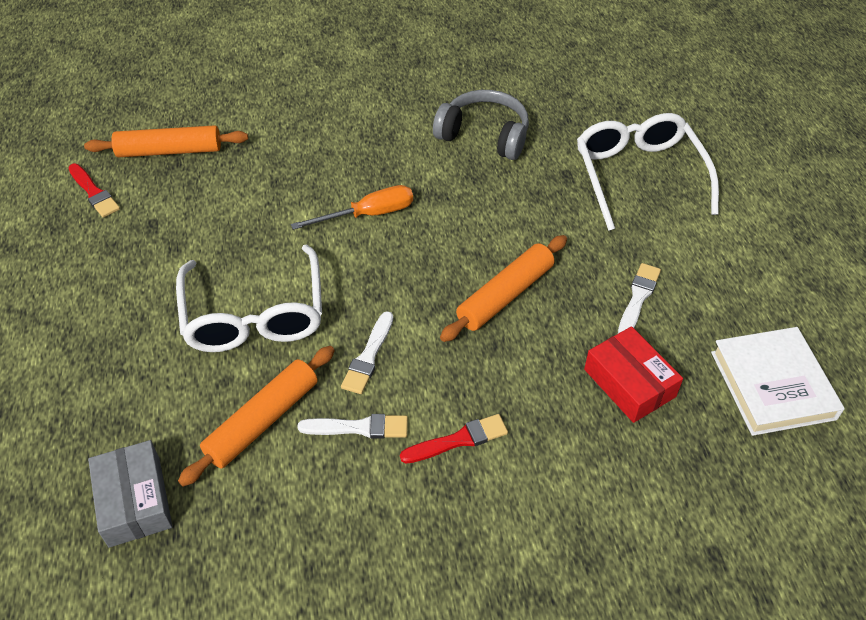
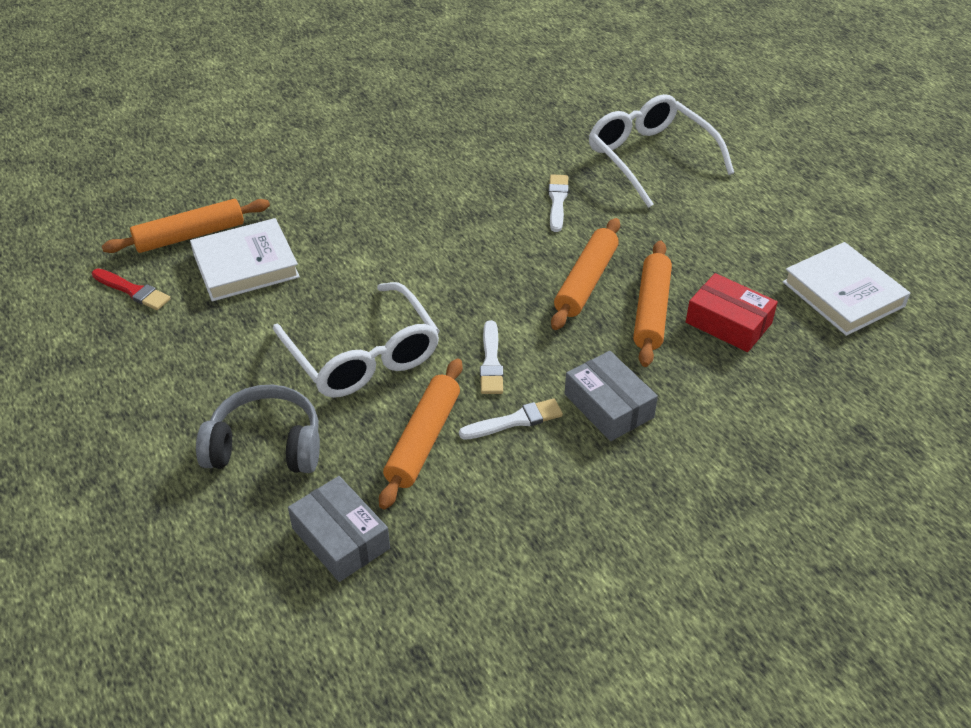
camera: 20 degrees left, 5 degrees down
(201, 193) = (246, 265): none -> white book
(368, 214) = (423, 246): orange screwdriver -> none
(458, 440) = (608, 406): red brush -> grey box
(484, 135) = (494, 154): grey headphones -> grey headphones (266, 446)
(555, 346) = (651, 311): none -> orange rolling pin
(638, 298) = (701, 255): white brush -> white brush (557, 201)

